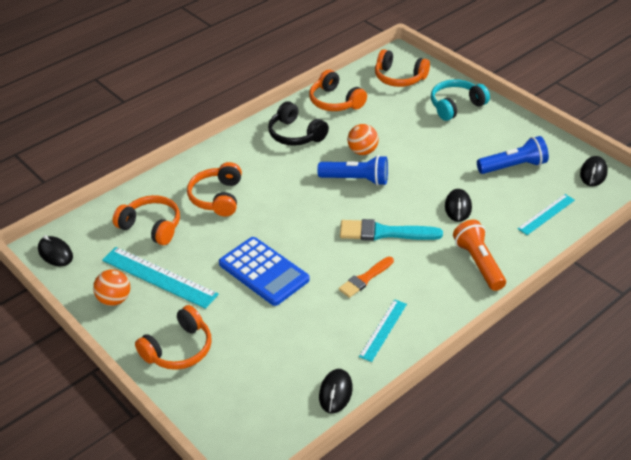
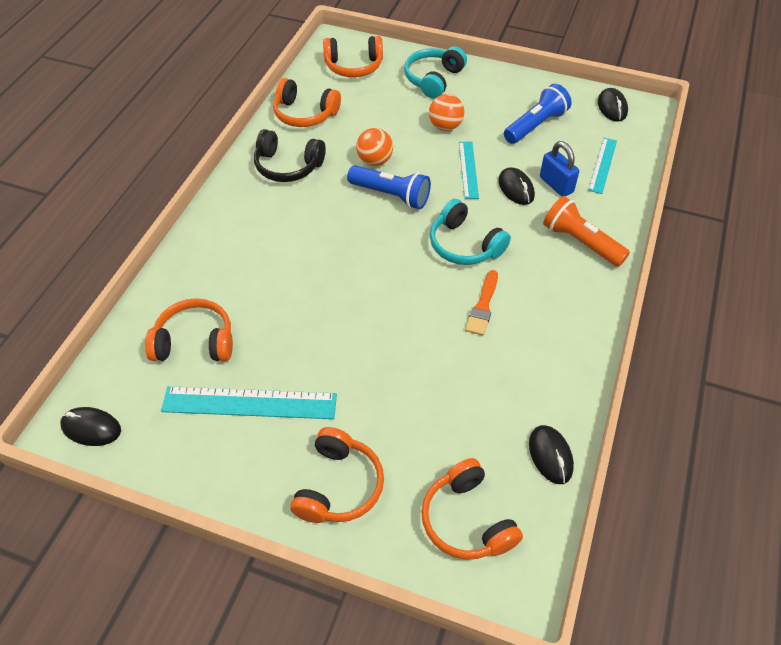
camera: 30 degrees left, 10 degrees up
(114, 299) = (213, 457): orange ball -> orange ball (445, 126)
(217, 197) = (250, 274): orange headphones -> orange headphones (466, 520)
(263, 272) = (368, 344): blue calculator -> none
(356, 179) = (391, 195): blue flashlight -> blue flashlight turned 45 degrees clockwise
(383, 330) = (544, 358): turquoise ruler -> turquoise ruler (468, 169)
(384, 233) = (464, 245): turquoise brush -> turquoise headphones
(493, 215) = (556, 185): none -> blue padlock

